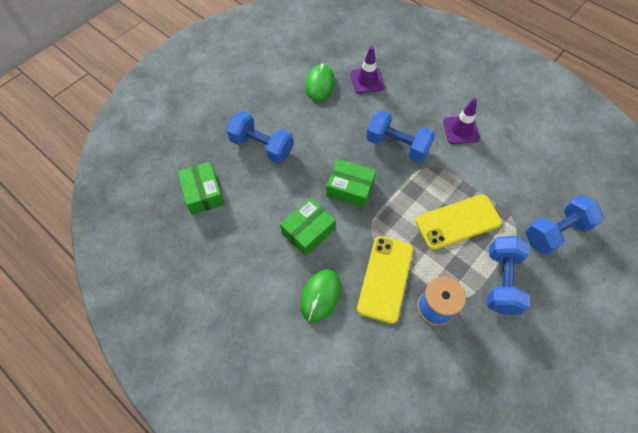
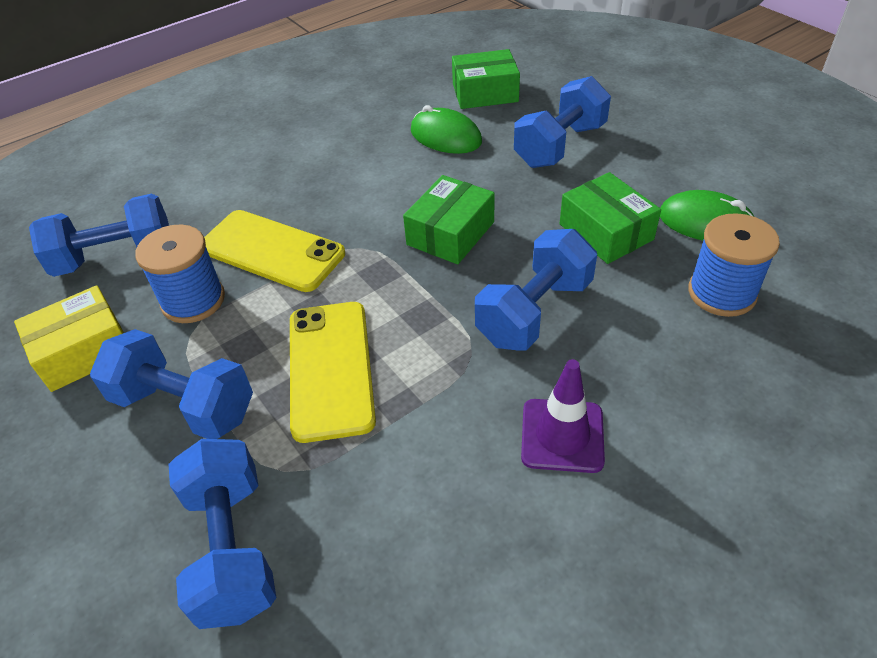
camera: 105 degrees right, 15 degrees down
(308, 231) = (387, 180): green box -> green box (605, 232)
(320, 295) = (281, 183): green mouse -> green mouse (446, 136)
(367, 80) = (721, 293): purple traffic cone -> blue spool
(414, 376) = (115, 257): none -> blue dumbbell
(489, 353) = (84, 351): none -> yellow box

